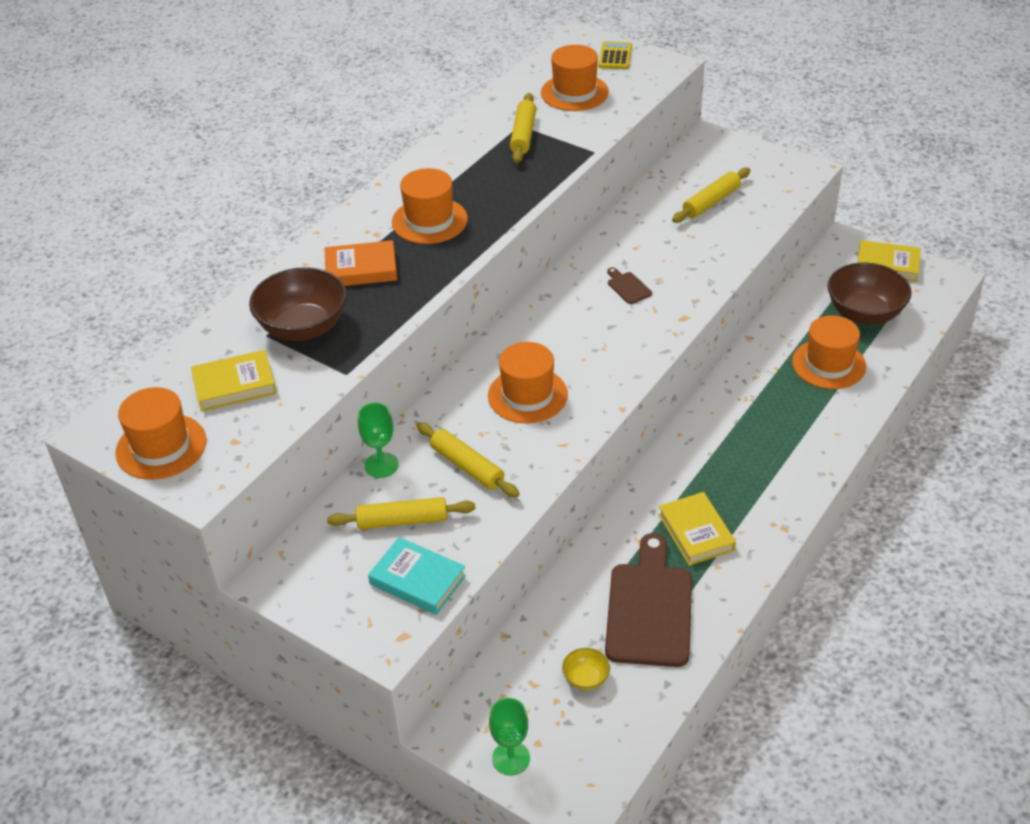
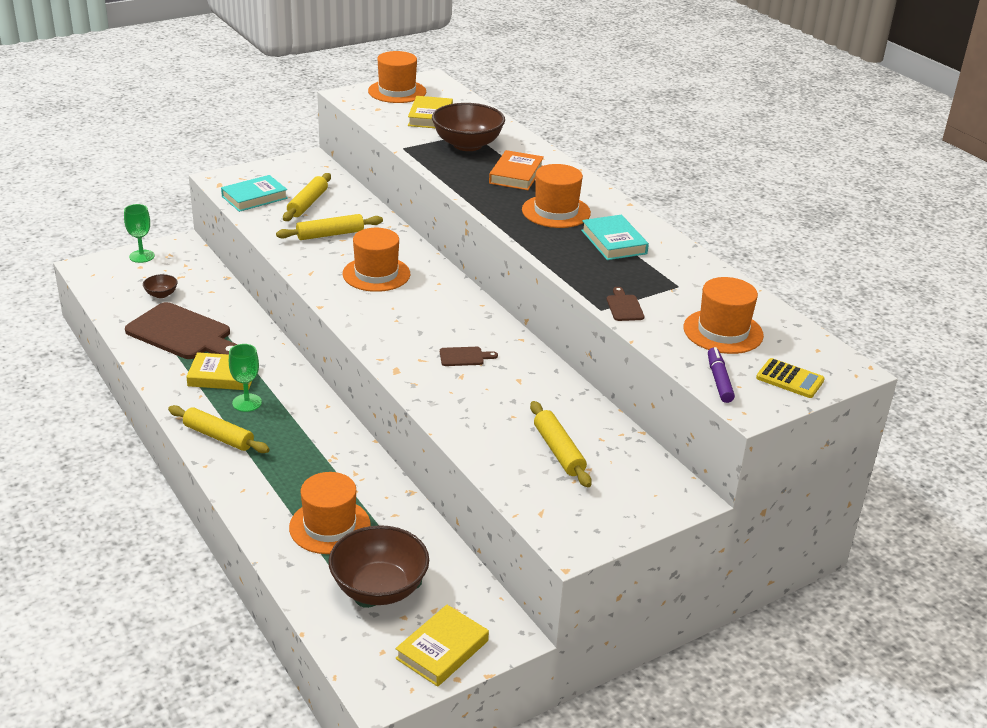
camera: 110 degrees right, 10 degrees down
(381, 465) = (365, 208): green goblet -> green goblet (247, 403)
(467, 173) = (614, 242): none -> turquoise book
(523, 135) = (659, 283): yellow rolling pin -> yellow rolling pin (218, 437)
(579, 142) = (624, 306): none -> brown cutting board
(586, 678) = (161, 294): yellow bowl -> brown bowl
(646, 82) = (719, 380): none -> purple marker

